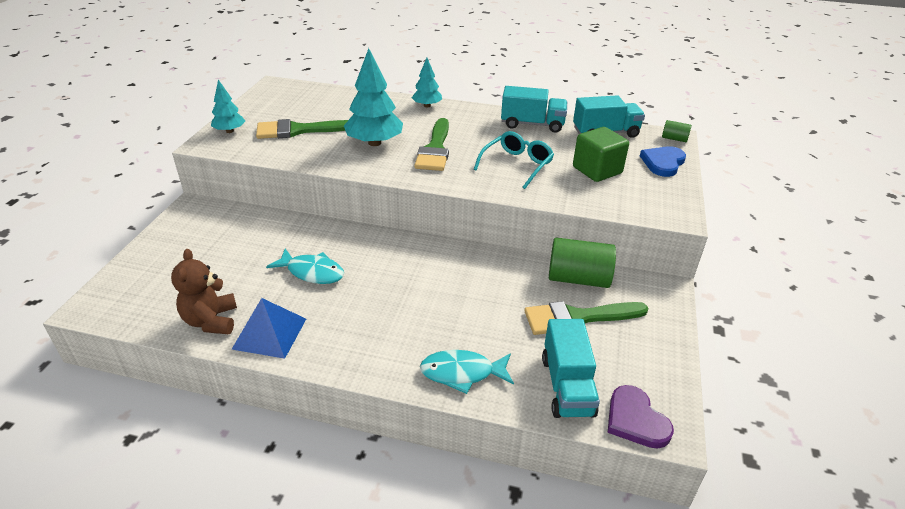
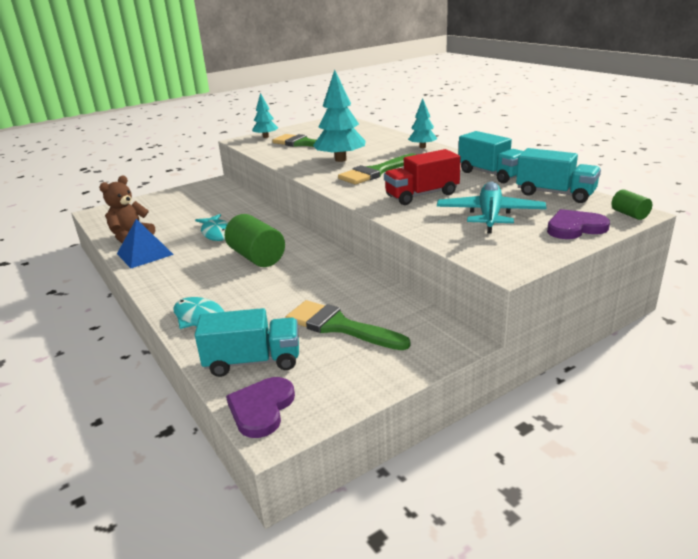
camera: 45 degrees right, 10 degrees down
(517, 165) = (422, 195): turquoise glasses -> red truck
(567, 386) = (253, 361): turquoise truck -> turquoise truck turned 135 degrees counterclockwise
(578, 278) = (387, 303): green cylinder -> green cylinder (257, 257)
(597, 170) = (489, 215): green cube -> turquoise plane
(663, 163) = (575, 227): blue heart -> purple heart

